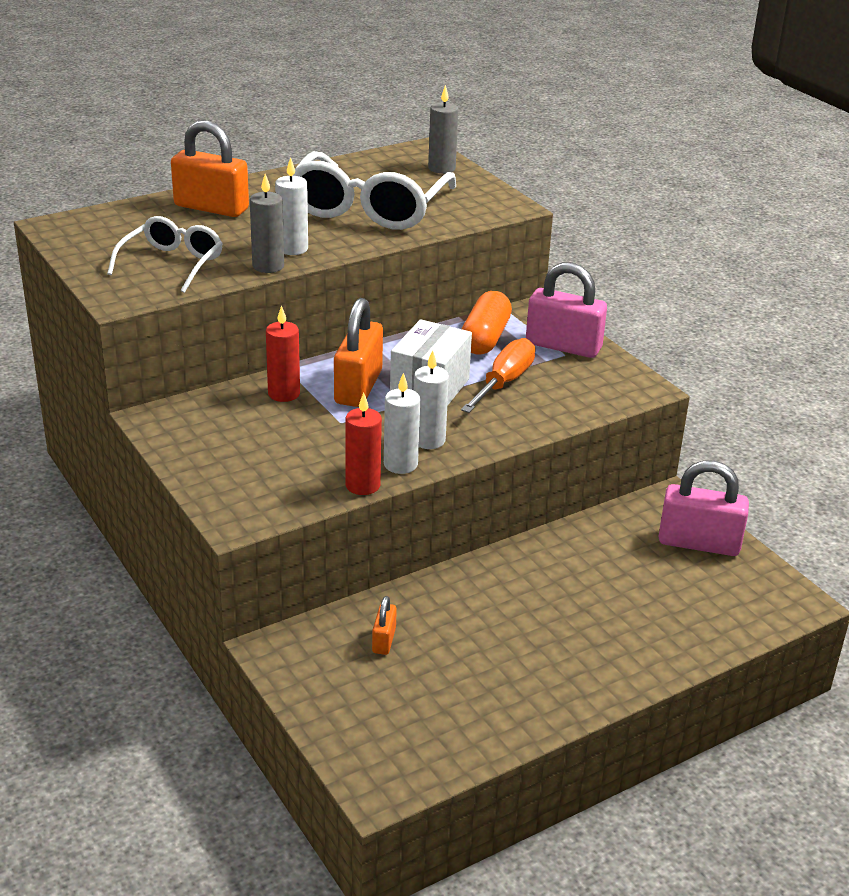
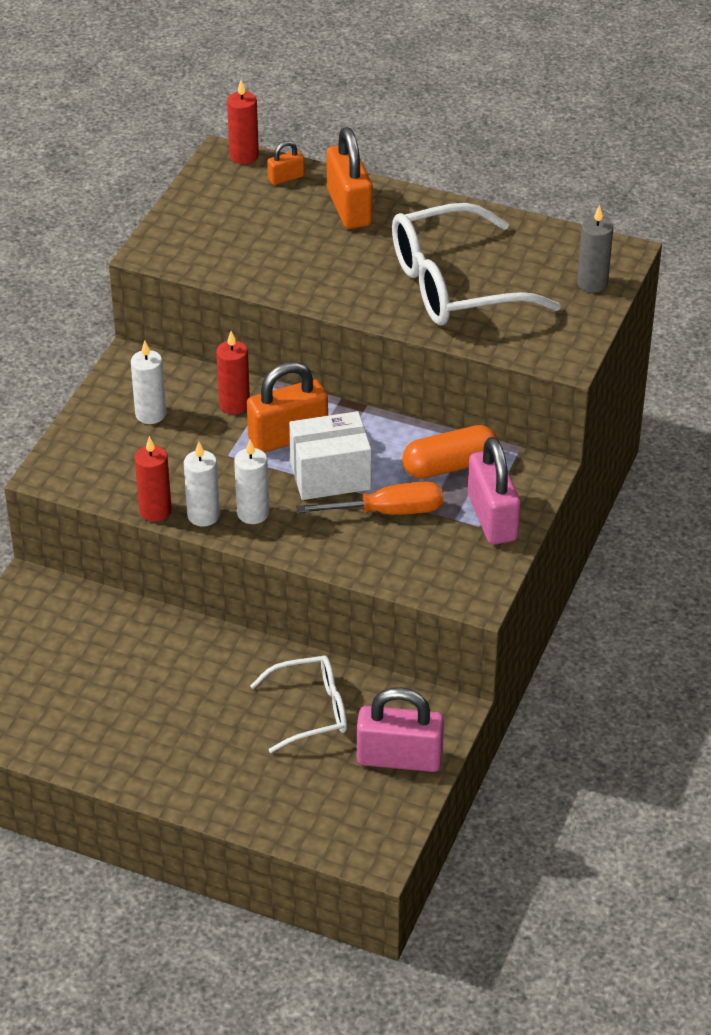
camera: 55 degrees right, 10 degrees up
(71, 218) = (244, 156): none -> red candle
(172, 263) = (233, 243): white glasses -> white glasses (311, 710)
(268, 266) = (286, 290): grey candle -> none
(292, 249) = (330, 286): white candle -> white candle (150, 414)
(384, 640) = (91, 636): orange padlock -> orange padlock (286, 178)
(699, 543) = (399, 758): pink padlock -> pink padlock turned 60 degrees counterclockwise

